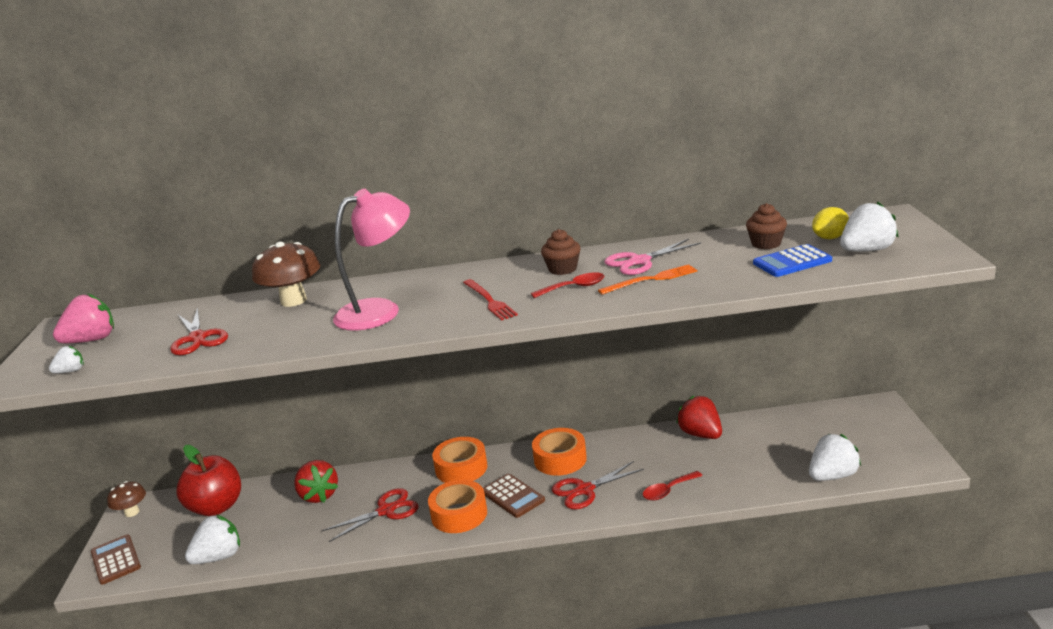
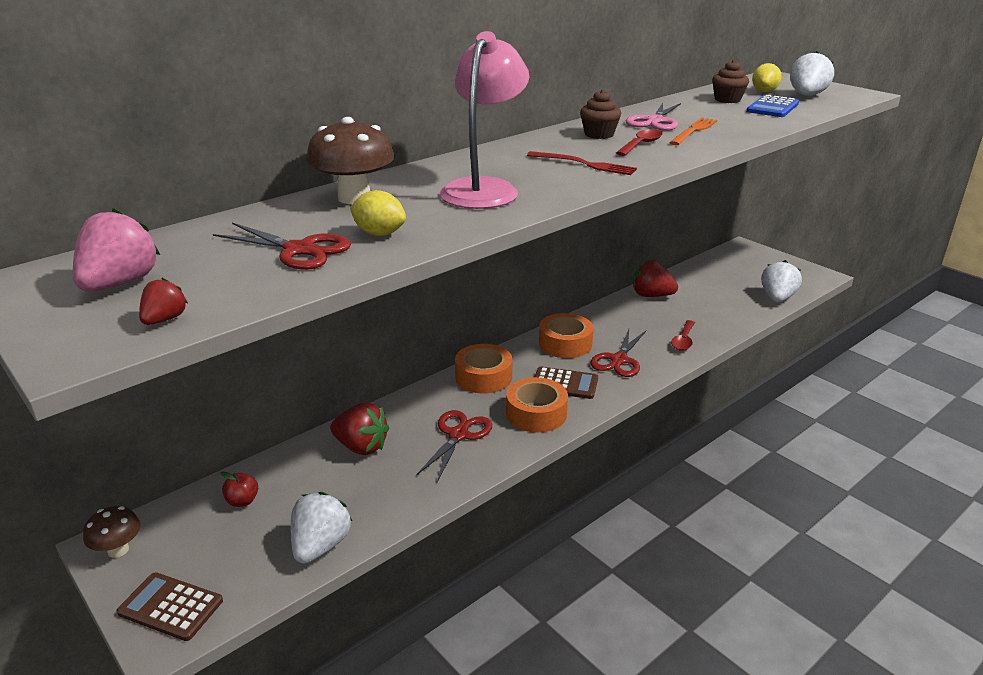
camera: 40 degrees left, 5 degrees up
(71, 371) = (165, 320): white strawberry -> red strawberry
(216, 507) = (242, 501): red apple -> red apple, size x0.43
(255, 336) = (379, 233): none -> yellow lemon

